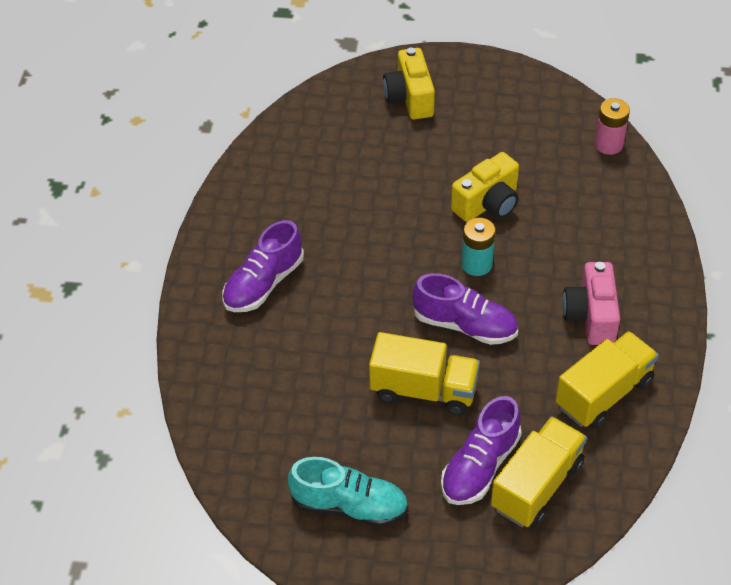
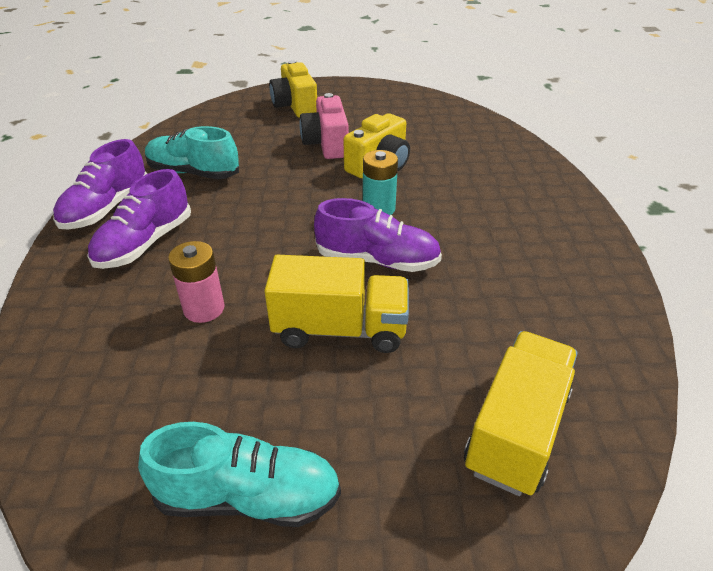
camera: 10 degrees left, 10 degrees down
(302, 196) = (193, 173): none -> turquoise shoe
(480, 466) = (431, 413): purple shoe -> purple shoe (107, 208)
(591, 316) = (512, 240): pink camera -> pink camera (327, 144)
(604, 393) = (557, 311): yellow truck -> none
(608, 144) = (477, 121): pink battery -> pink battery (204, 309)

